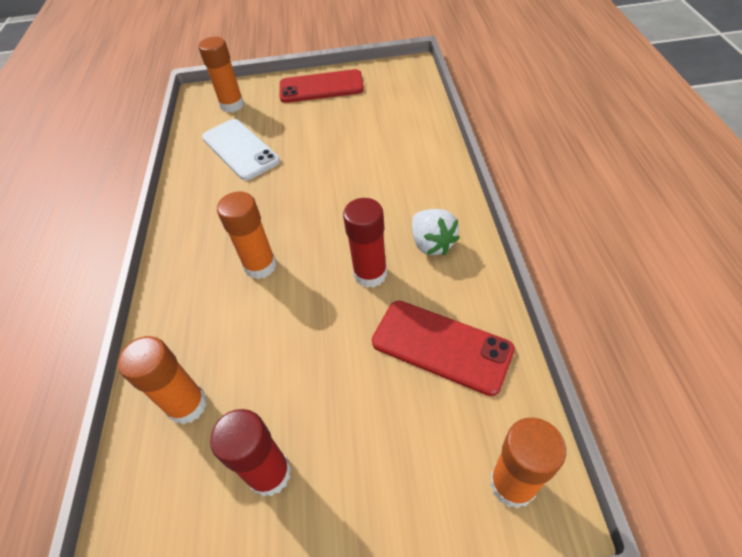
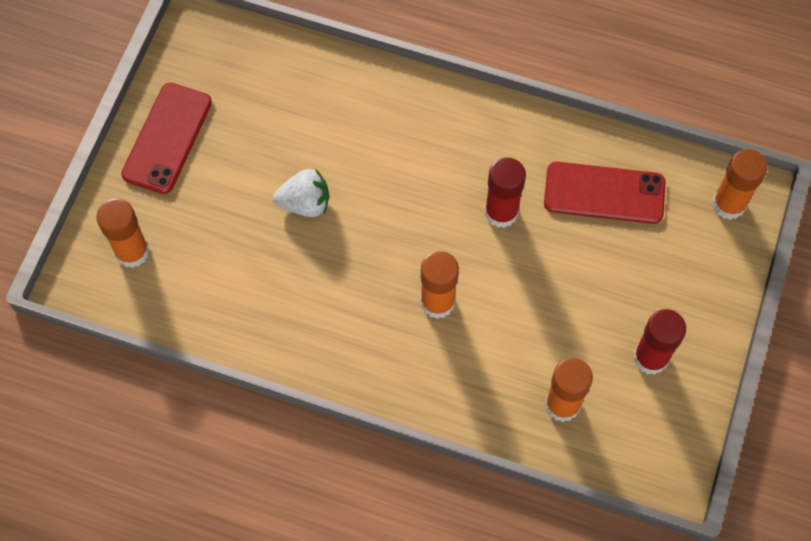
camera: 70 degrees left, 15 degrees up
(240, 149) = (235, 269): white phone -> none
(432, 244) = (494, 146): white strawberry -> white strawberry (305, 203)
(441, 346) = (604, 193): red phone -> red phone turned 45 degrees clockwise

